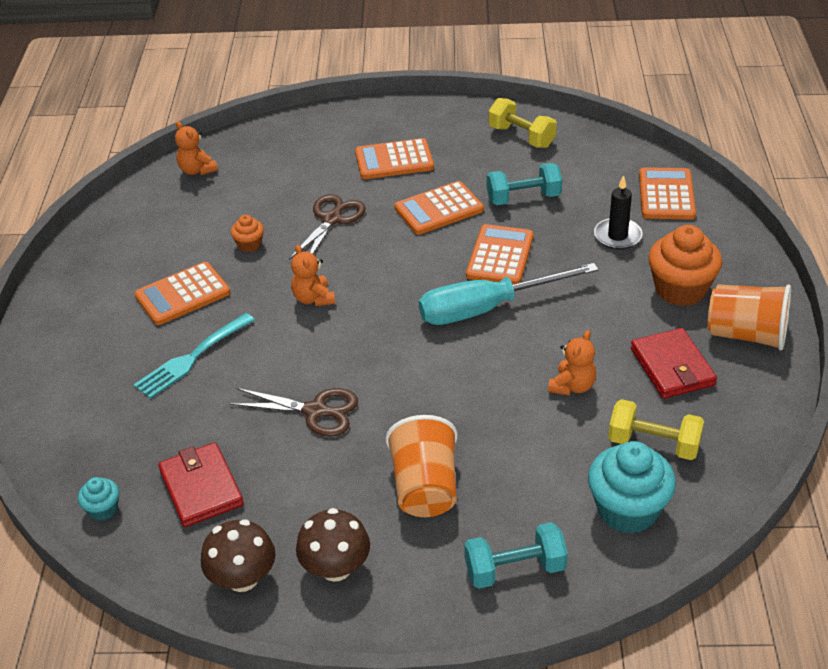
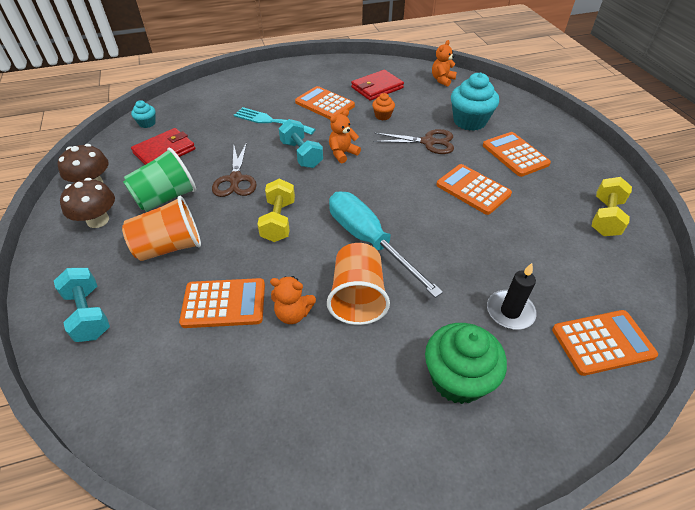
camera: 70 degrees right, 5 degrees up
(320, 489) = (166, 198): none -> green cup
(500, 256) = (436, 236): orange calculator -> orange calculator (224, 304)
(523, 198) = (520, 235): turquoise dumbbell -> turquoise dumbbell (301, 154)
(627, 510) = (150, 380): turquoise cupcake -> turquoise cupcake (469, 121)
(653, 444) = (232, 388): yellow dumbbell -> yellow dumbbell (278, 221)
(672, 367) = (340, 389): red wallet -> red wallet (377, 88)
(680, 289) = (457, 379): orange cupcake -> green cupcake
(746, 335) = (413, 456): orange cup -> orange cup (357, 297)

